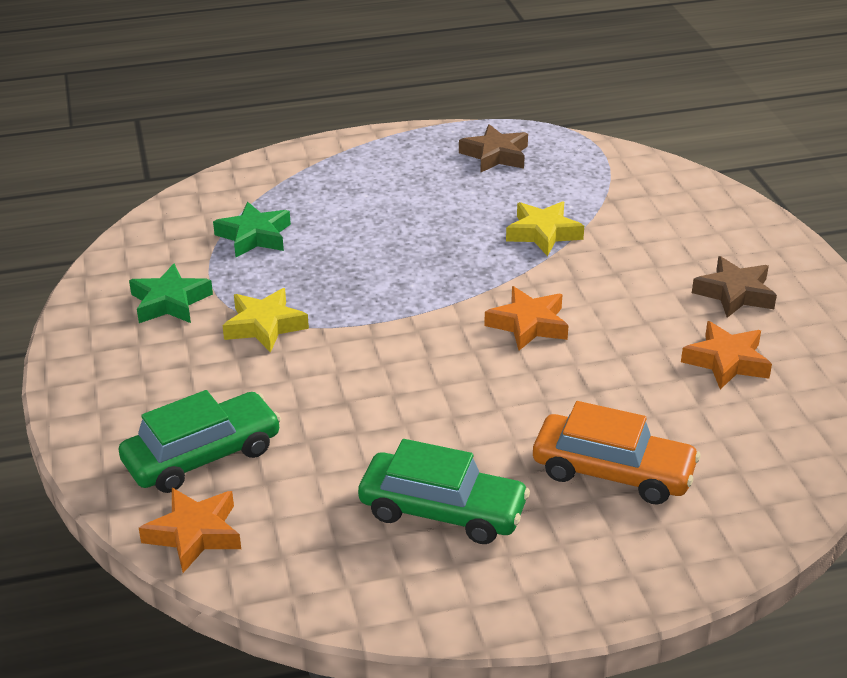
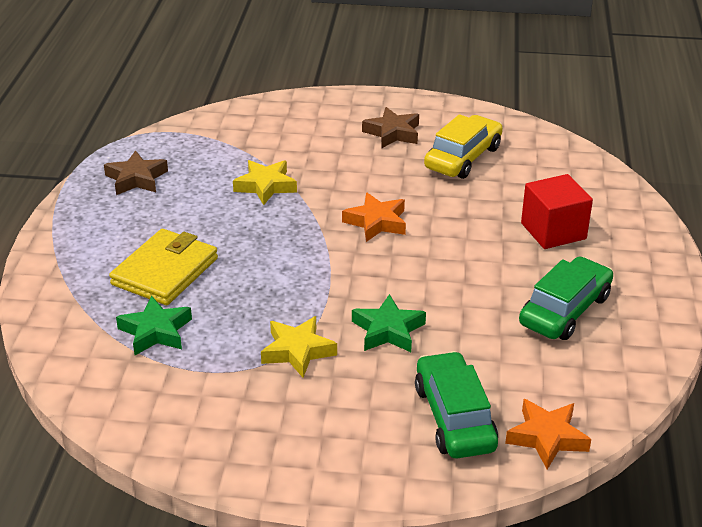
camera: 70 degrees left, 0 degrees up
(170, 302) = (225, 401): green star -> green star (388, 330)
(350, 215) = (165, 271): none -> yellow wallet
(613, 472) = (553, 231): orange car -> red cube
(726, 361) = (463, 158): orange star -> yellow car

